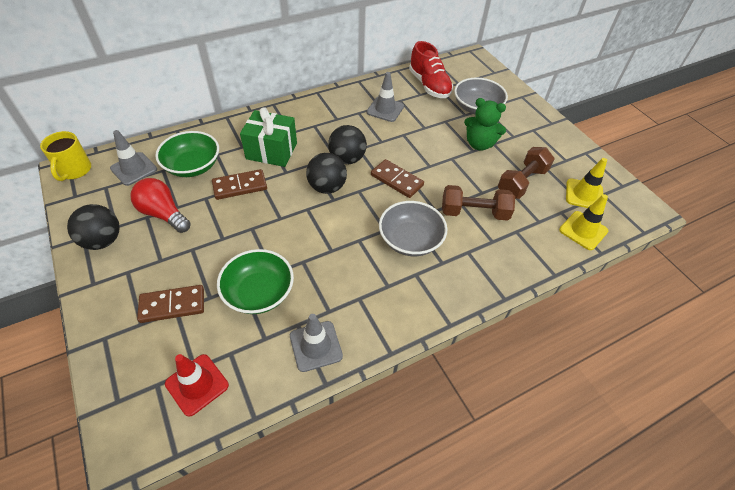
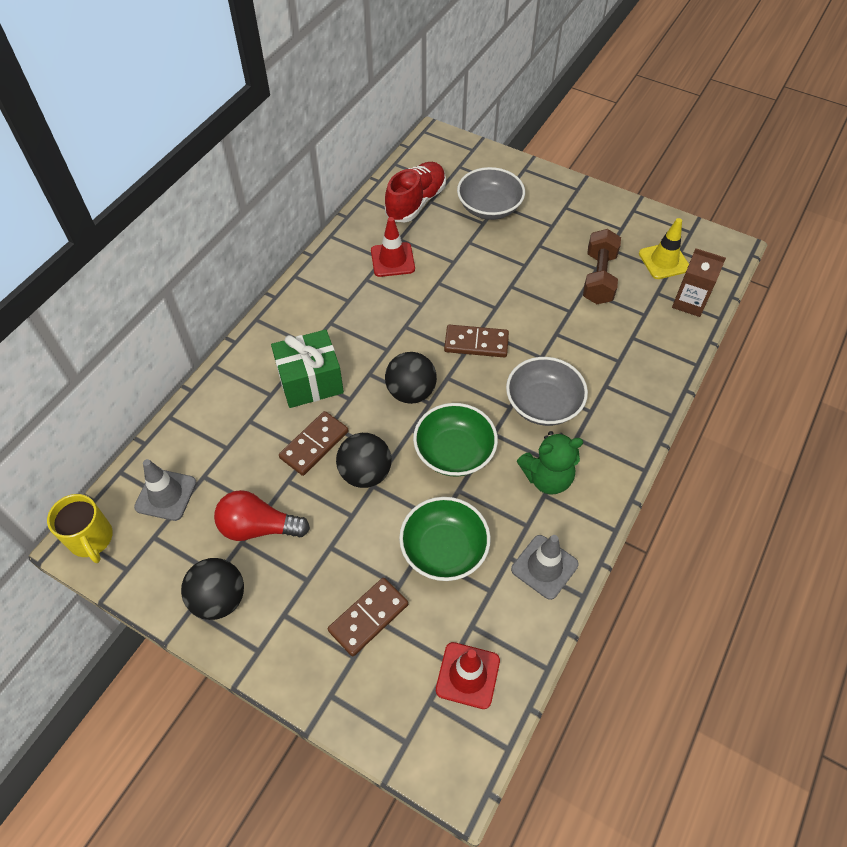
camera: 30 degrees left, 5 degrees up
(192, 166) = (235, 451): green bowl -> green bowl (454, 452)
(347, 159) = (403, 346): black ball -> black ball (365, 473)
(385, 109) = (392, 260): grey traffic cone -> red traffic cone
(429, 85) = (416, 202): red shoe -> red shoe turned 90 degrees counterclockwise
(474, 212) = (579, 338): brown dumbbell -> none
(479, 144) = (525, 253): green teddy bear -> green teddy bear (547, 478)
(583, 230) = (689, 302): yellow traffic cone -> brown carton

